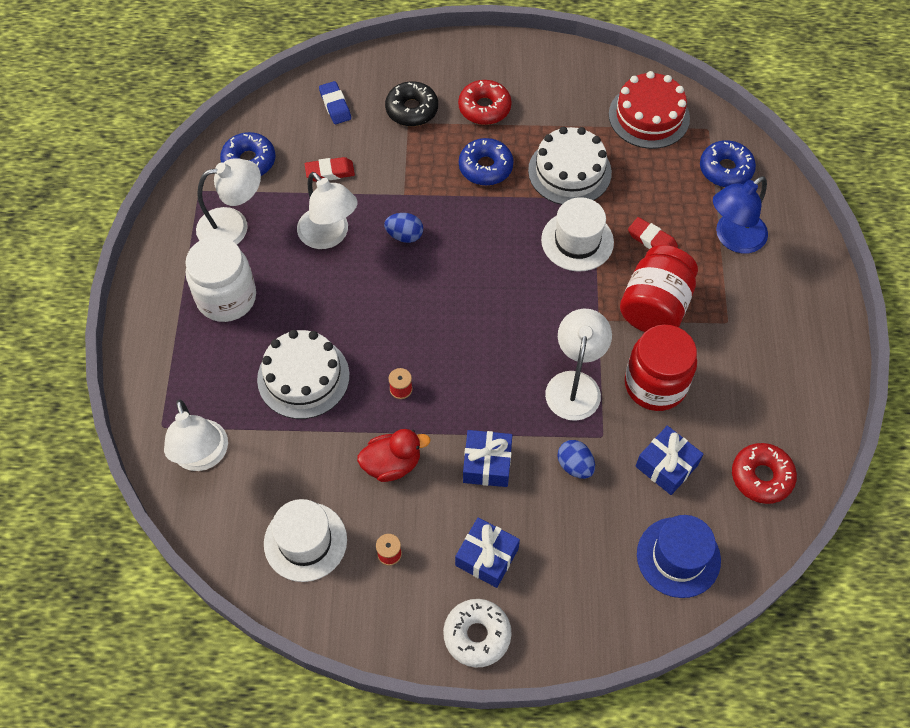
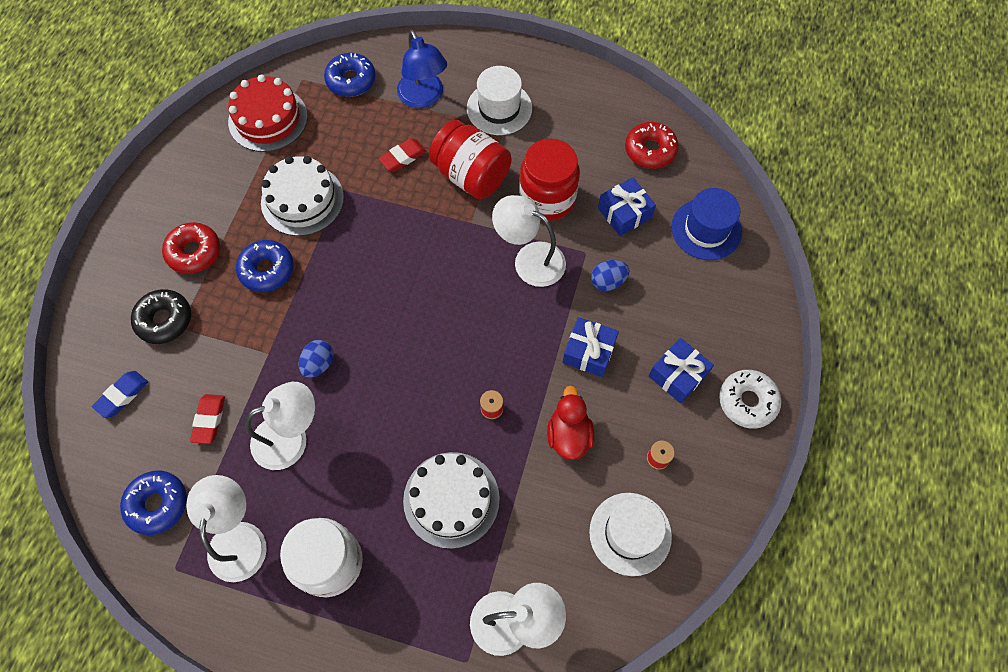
camera: 75 degrees left, 5 degrees up
(335, 105) = (122, 395): blue eraser -> blue eraser turned 45 degrees counterclockwise
(577, 241) = (382, 215): white hat -> white hat (499, 108)

